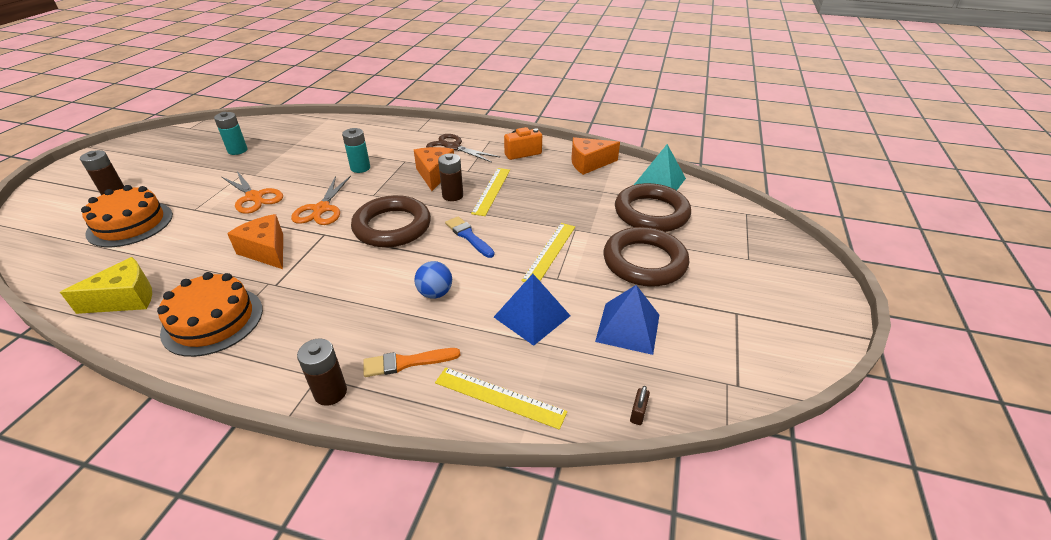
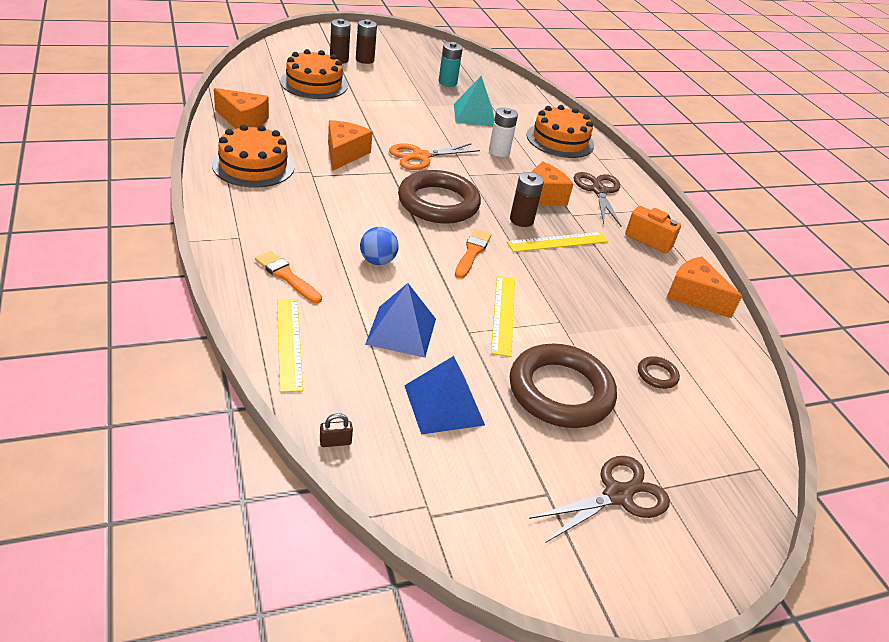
camera: 50 degrees right, 0 degrees up
(126, 298) = (243, 121): yellow cheese -> orange cheese
(254, 197) = (399, 118): orange scissors -> none
(330, 392) = (229, 250): brown battery -> brown battery (365, 60)
(360, 168) = (499, 151): turquoise battery -> white battery
(378, 135) = (560, 140): none -> orange cake
(468, 236) = (472, 252): blue brush -> orange brush
(550, 252) = (503, 314): yellow ruler -> yellow ruler turned 75 degrees counterclockwise
(651, 213) = (657, 375): brown ring -> brown ring, size x0.41
(660, 181) = (732, 367): turquoise pyramid -> turquoise pyramid (474, 115)
(748, 281) = (617, 495): none -> brown scissors

